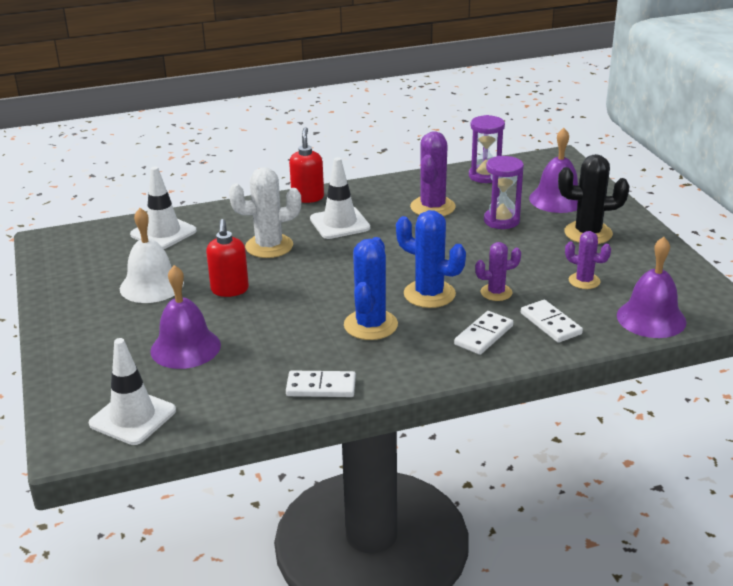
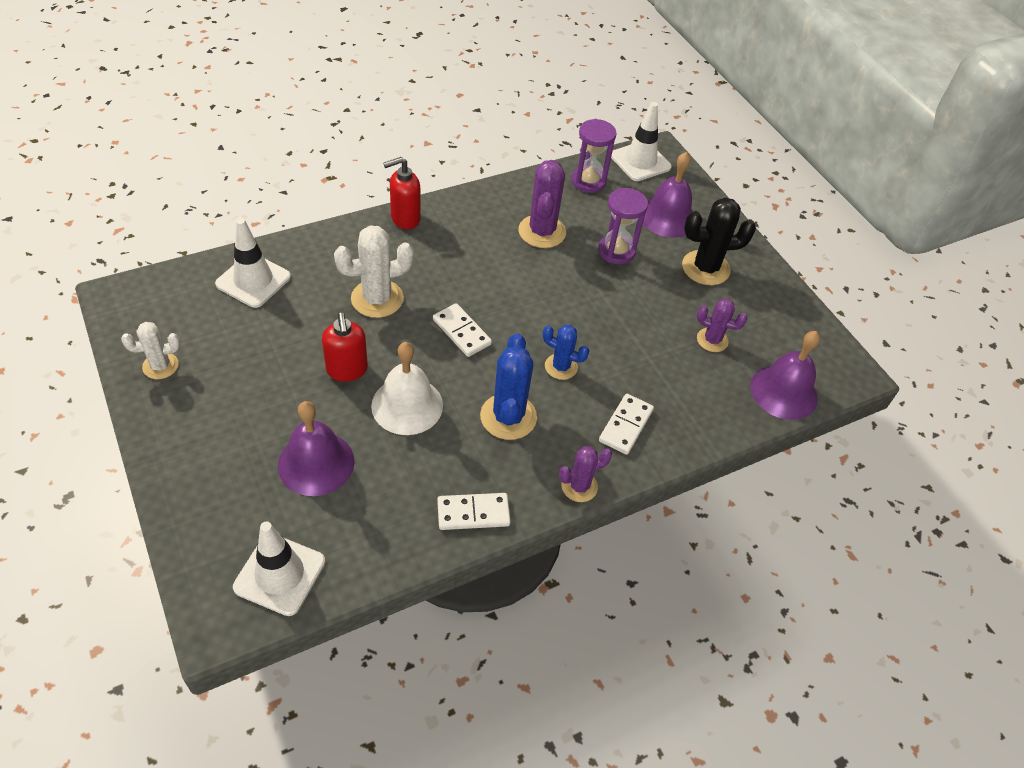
camera: 15 degrees left, 20 degrees up
(69, 282) = (160, 366): none -> white cactus
(151, 285) = (257, 366): white bell -> white bell (407, 405)
(307, 197) = (405, 218): red soap dispenser -> red soap dispenser turned 105 degrees counterclockwise
(340, 223) = (447, 260): white traffic cone -> white traffic cone (640, 161)
(429, 294) = (561, 367): blue cactus -> blue cactus, size x0.61
(496, 292) = (628, 361): purple cactus -> purple cactus (579, 486)
(551, 324) = (689, 405): white domino -> white domino (462, 332)

